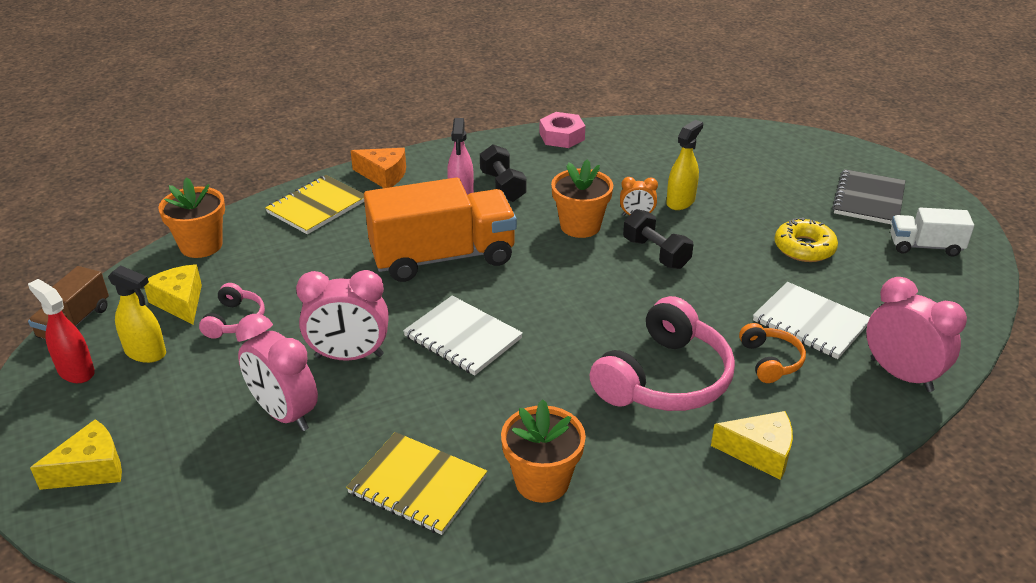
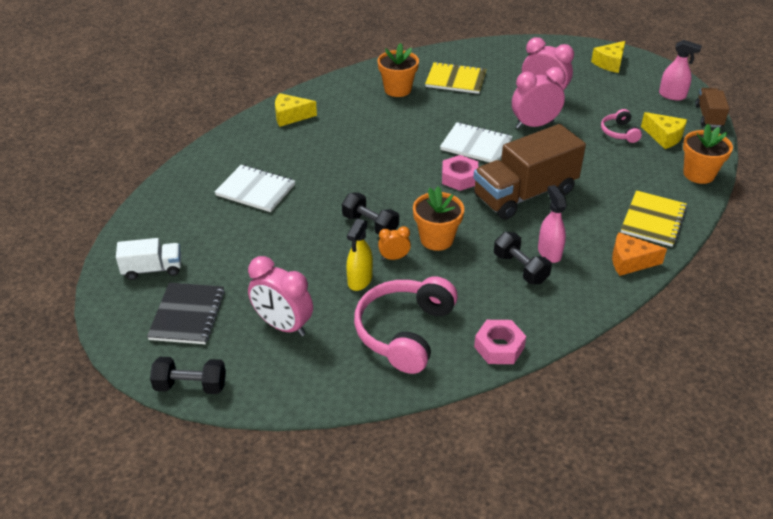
camera: 165 degrees right, 5 degrees up
(76, 371) = (672, 95): red spray bottle -> pink spray bottle
(146, 352) = (648, 109): yellow spray bottle -> none
(443, 257) = (524, 194): orange truck -> brown truck
(515, 292) = (459, 178): none -> pink nut
(665, 379) = (346, 142): pink headphones -> pink headphones (404, 332)
(770, 361) = (283, 162): orange headphones -> none
(804, 248) = (253, 250): yellow donut -> none
(849, 150) = (191, 386): none -> black dumbbell
(901, 375) = (203, 166): pink clock -> pink clock (283, 325)

